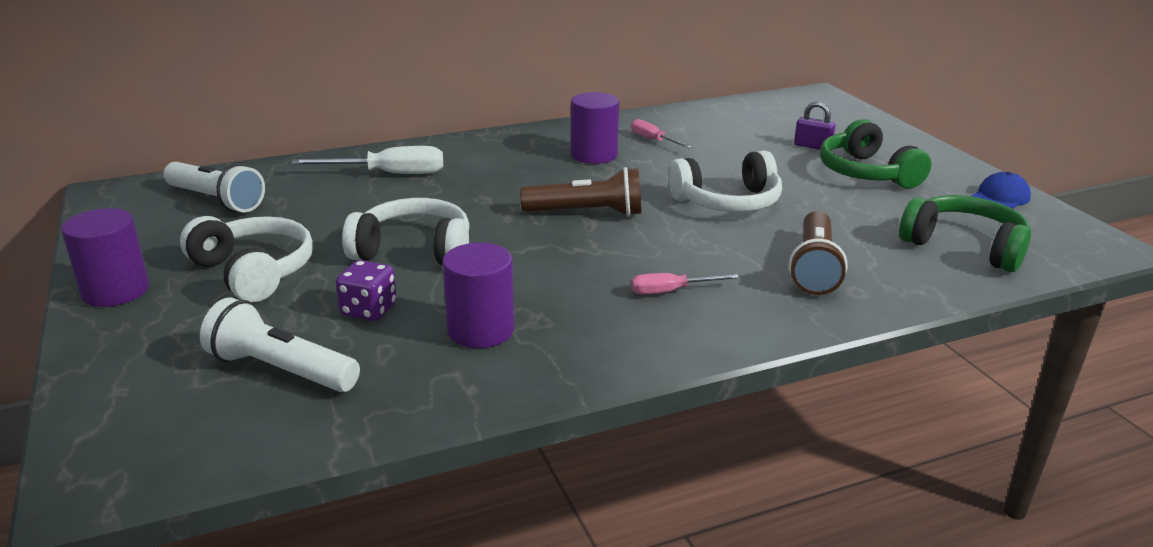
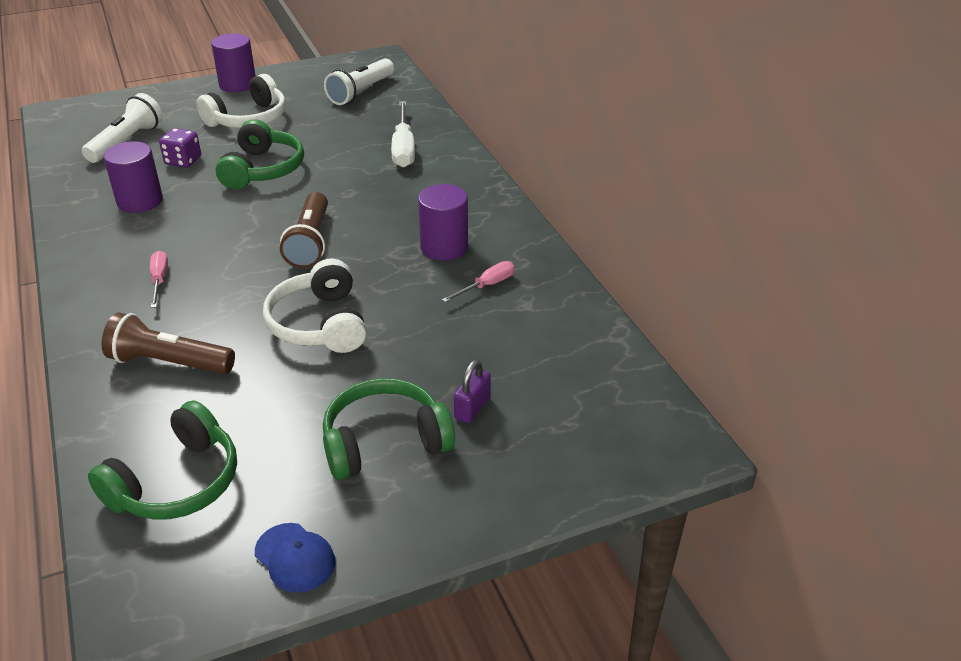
camera: 90 degrees right, 10 degrees up
(414, 250) = (262, 169): white headphones -> green headphones

